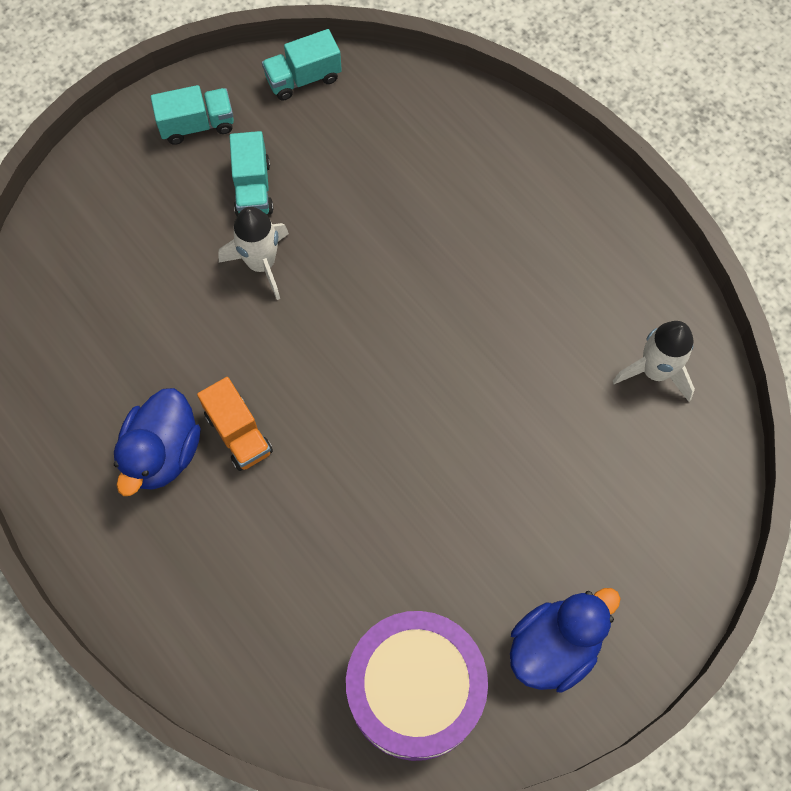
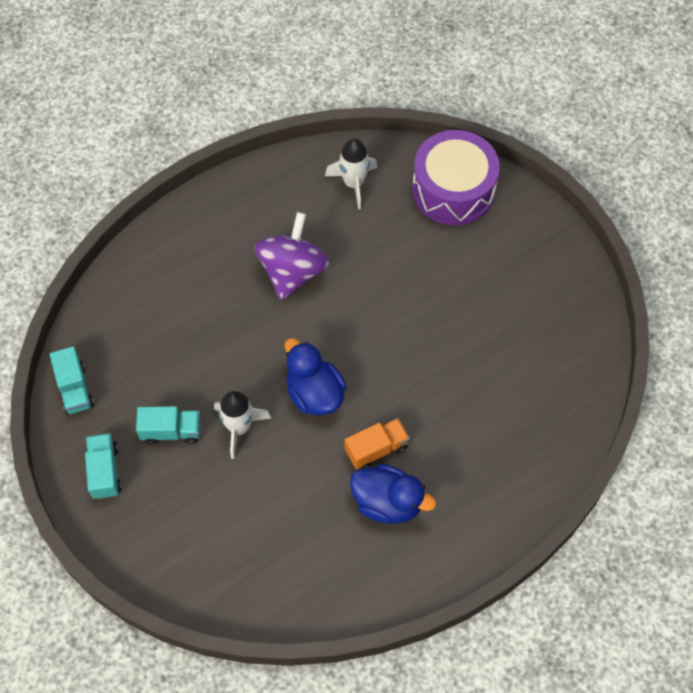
camera: 85 degrees left, 5 degrees down
(415, 690) = (563, 347): purple drum -> purple drum (453, 189)
(498, 304) = (292, 271): none -> purple spinning top
(554, 647) = (537, 265): blue duck -> blue duck (314, 393)

